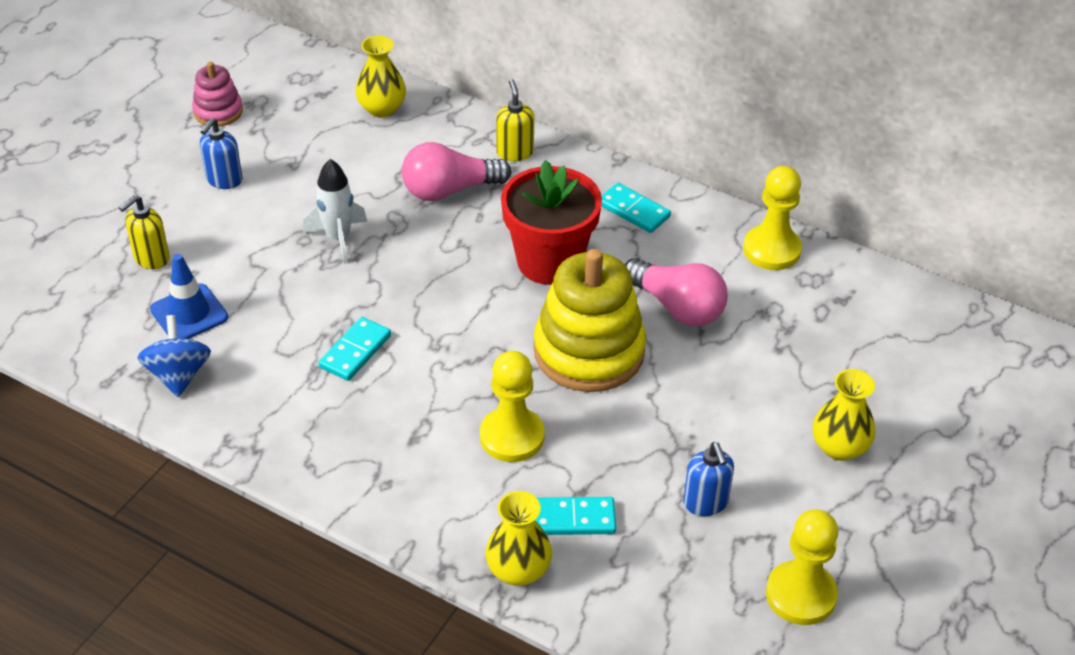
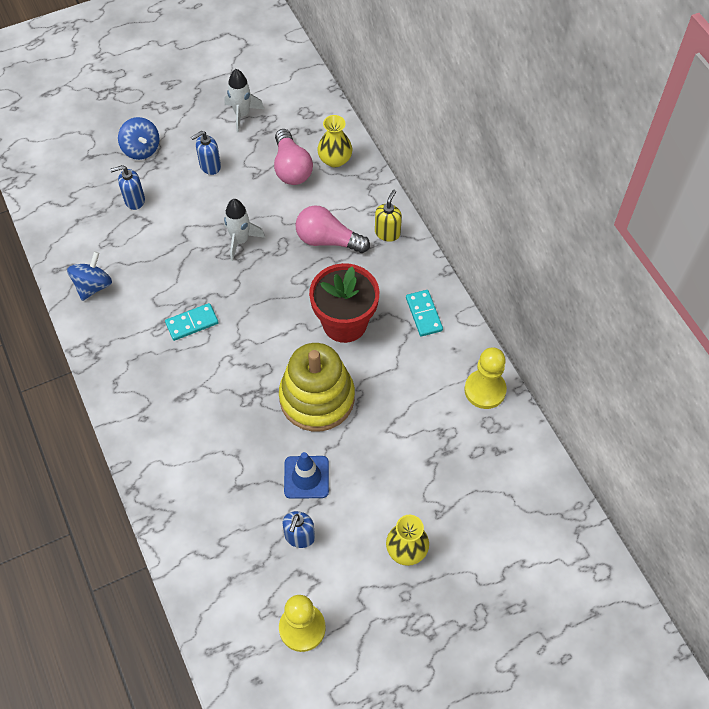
camera: 35 degrees right, 15 degrees up
(110, 201) = (141, 149): none -> blue spinning top
(151, 258) = (134, 200): yellow soap dispenser -> blue soap dispenser
(189, 313) = (127, 248): blue traffic cone -> blue traffic cone (306, 477)
(218, 111) = (242, 115): pink stacking toy -> white rocket
(512, 436) = (230, 428): yellow pawn -> none
(518, 570) = (167, 514): yellow vase -> none
(573, 519) = (221, 501): turquoise domino -> none
(677, 307) = (392, 397): pink light bulb -> pink light bulb (291, 168)

